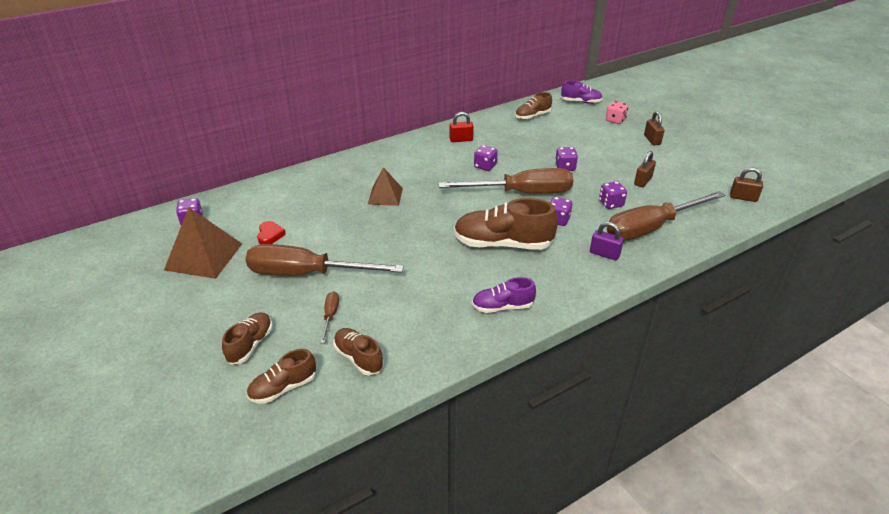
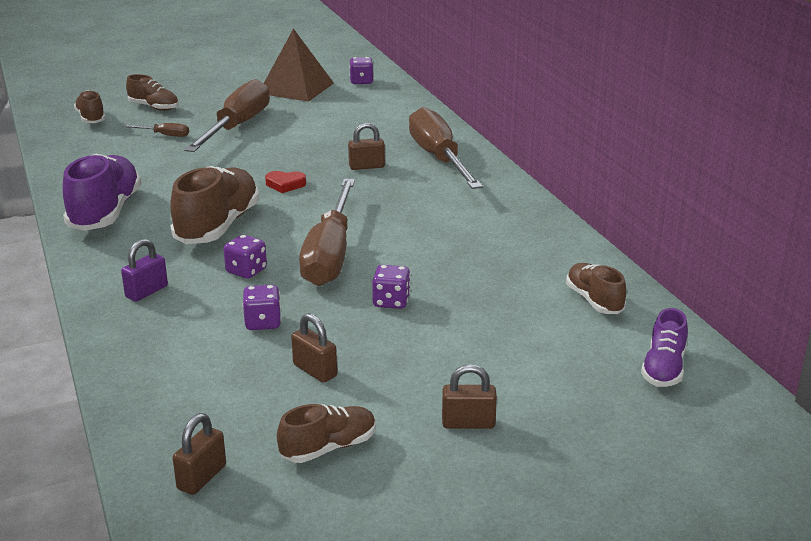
camera: 100 degrees right, 10 degrees down
(270, 235) = (315, 112): red heart -> red heart (285, 184)
(358, 358) = (97, 144): brown shoe -> brown shoe (328, 448)
(385, 196) = (366, 166): brown pyramid -> brown padlock
(461, 140) = (510, 226): red padlock -> none
(485, 166) = (419, 236): purple dice -> none
(502, 307) = (105, 213): purple shoe -> purple shoe, size x1.78
(615, 120) = (568, 395): pink dice -> none
(651, 228) = (178, 344): brown screwdriver -> brown screwdriver (439, 158)

